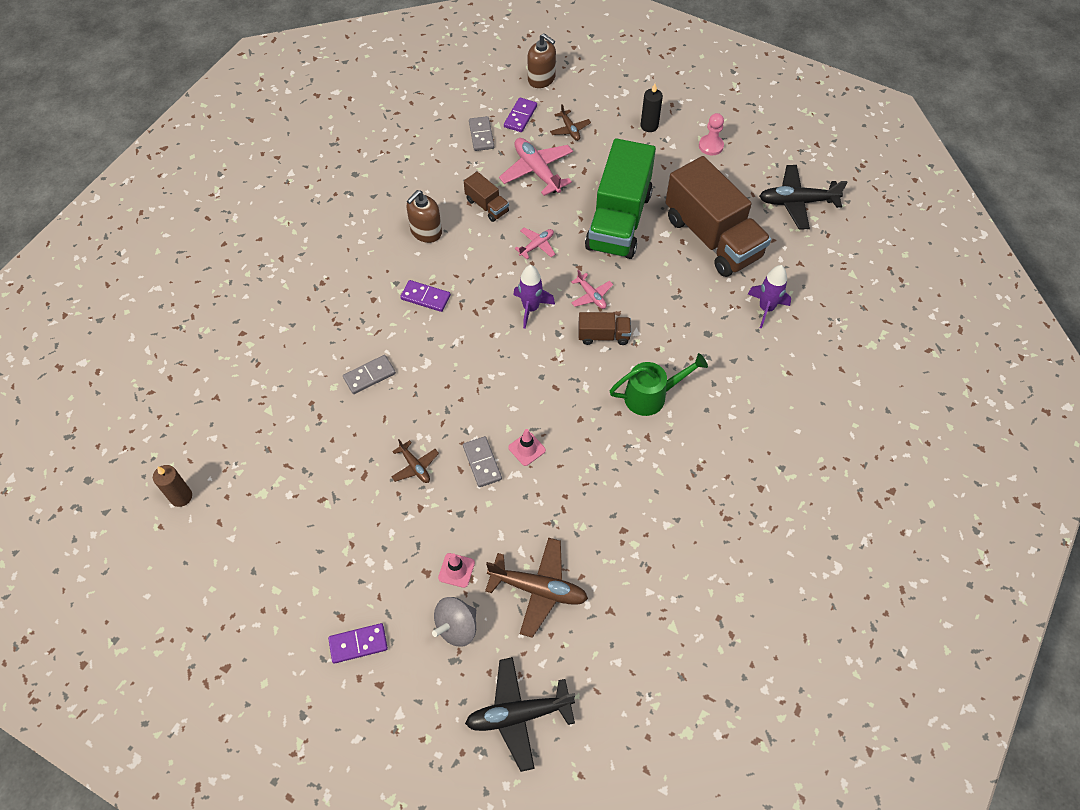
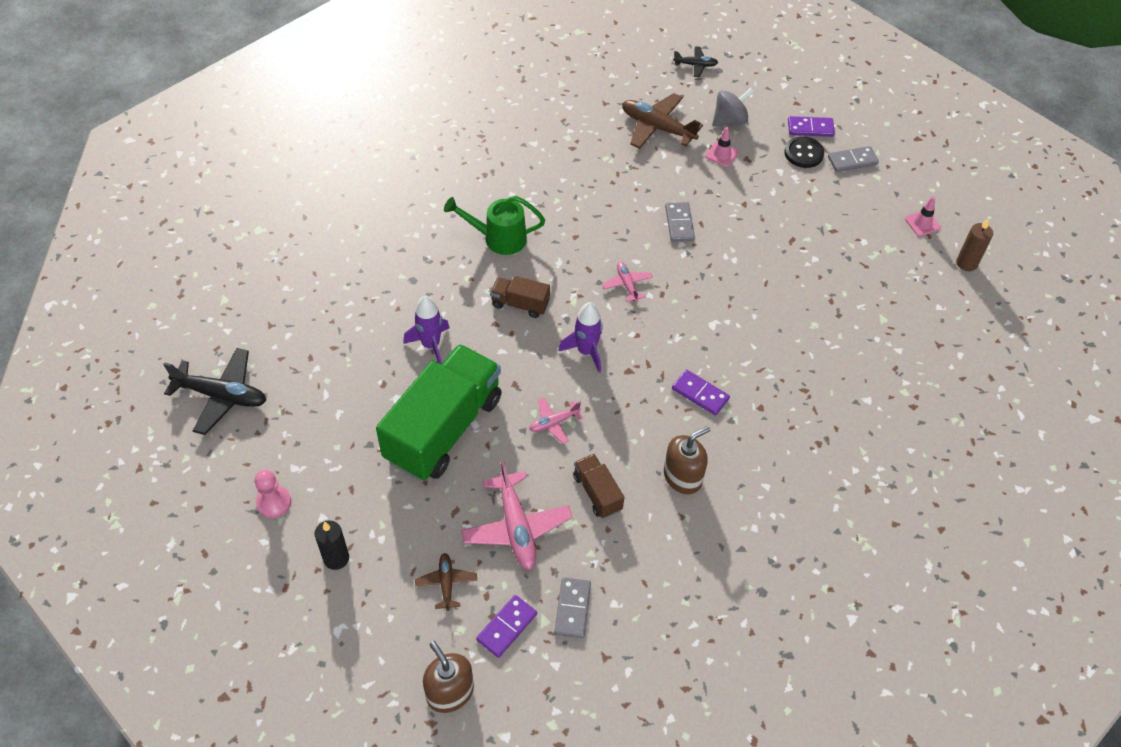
camera: 165 degrees left, 5 degrees down
(363, 600) = (803, 153): none -> black button
(369, 376) = (775, 326): grey domino -> grey domino (852, 161)
(415, 466) = (743, 235): brown plane -> none
(518, 715) = (695, 65): black plane -> black plane, size x0.54
(527, 449) = (634, 224): pink traffic cone -> pink traffic cone (922, 223)
(591, 296) = (515, 348): pink plane -> pink plane (627, 285)
(712, 237) = (347, 379): brown truck -> none
(766, 308) = (338, 288): purple rocket -> purple rocket (431, 345)

